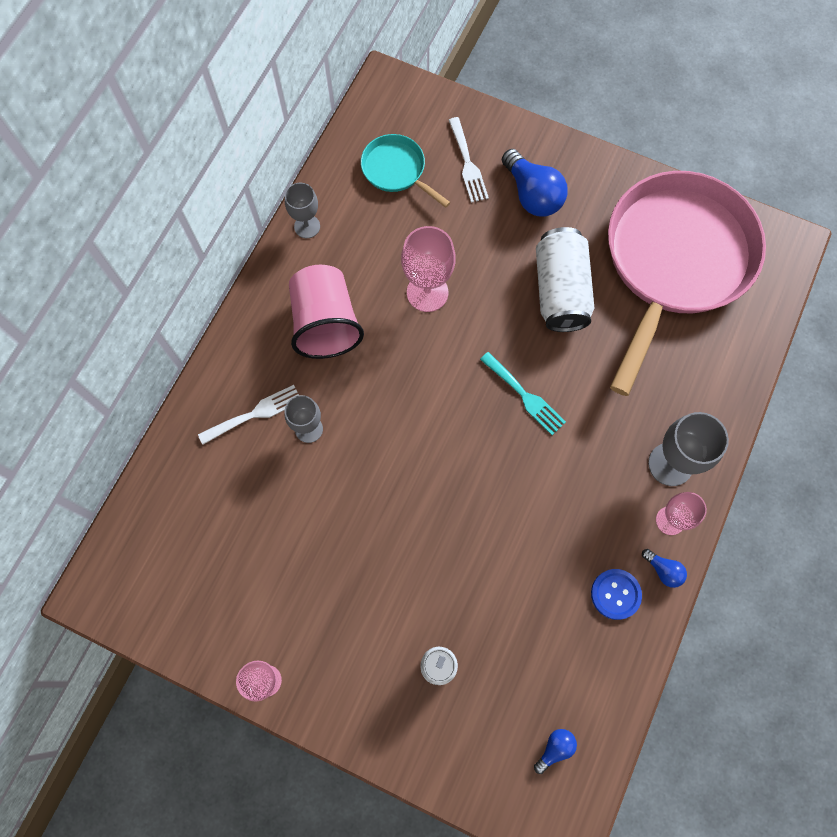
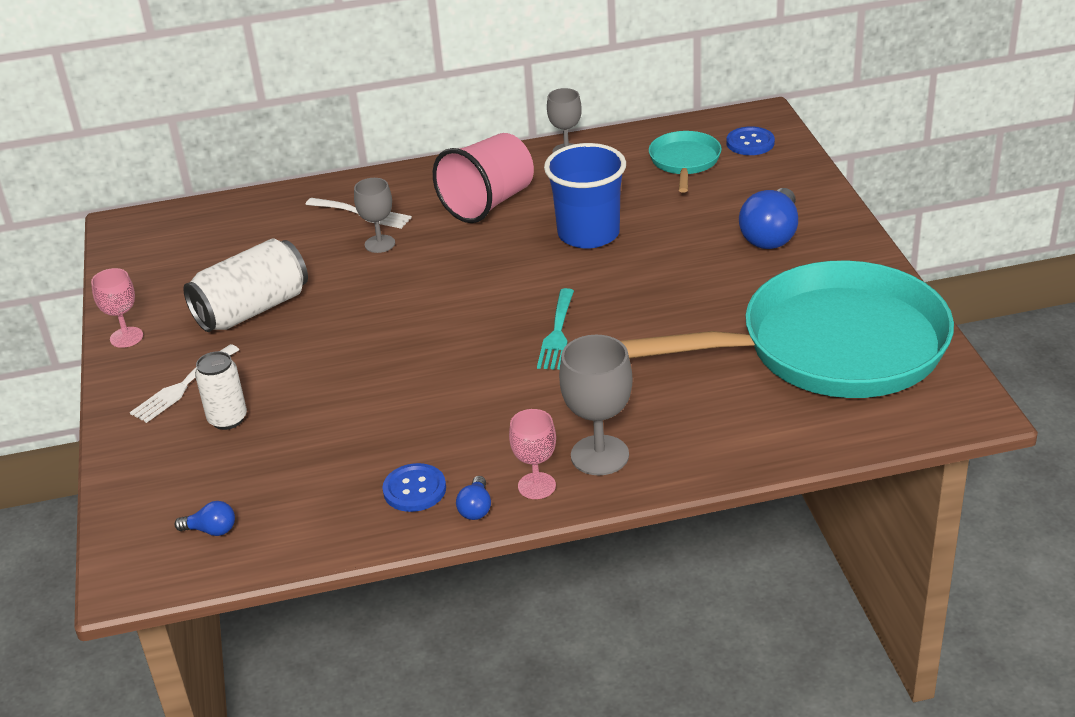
camera: 55 degrees right, 35 degrees down
(413, 116) = (750, 143): none -> blue button
(427, 292) = (588, 234): pink goblet -> blue cup
(467, 164) = (748, 190): white fork -> white fork (182, 386)
(560, 291) = (695, 299): white can -> white can (252, 309)
(674, 261) = (830, 347): pink pan -> turquoise pan

